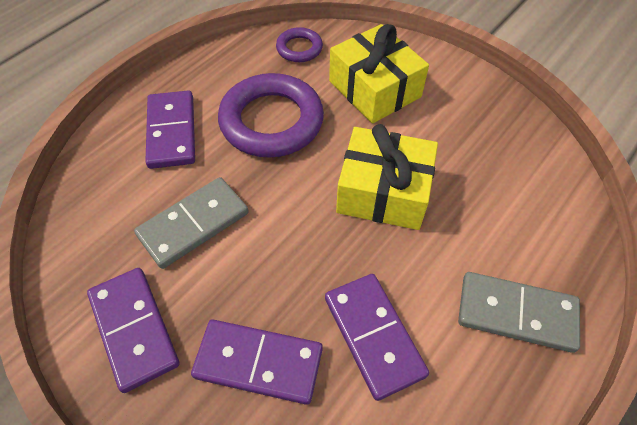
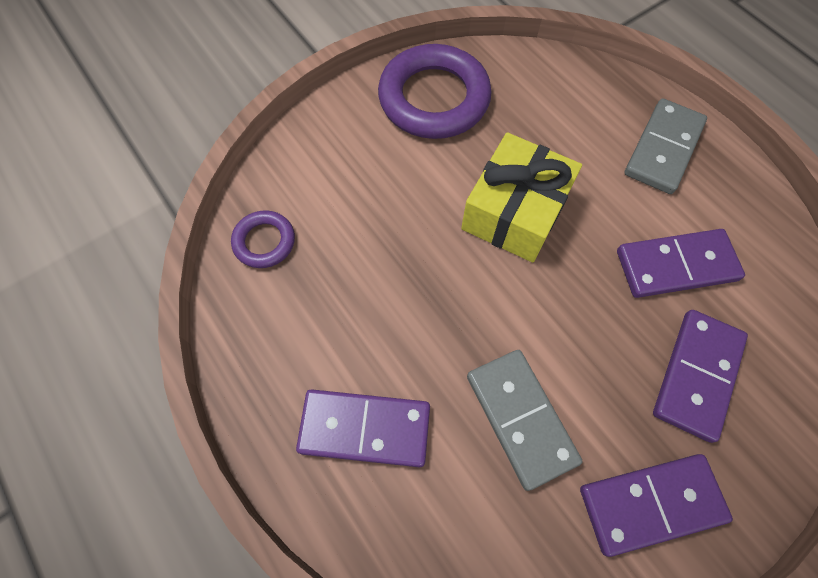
camera: 75 degrees left, 10 degrees up
(271, 121) = (382, 301): purple ring -> purple ring (434, 98)
(374, 89) = (365, 178): yellow gift -> none

